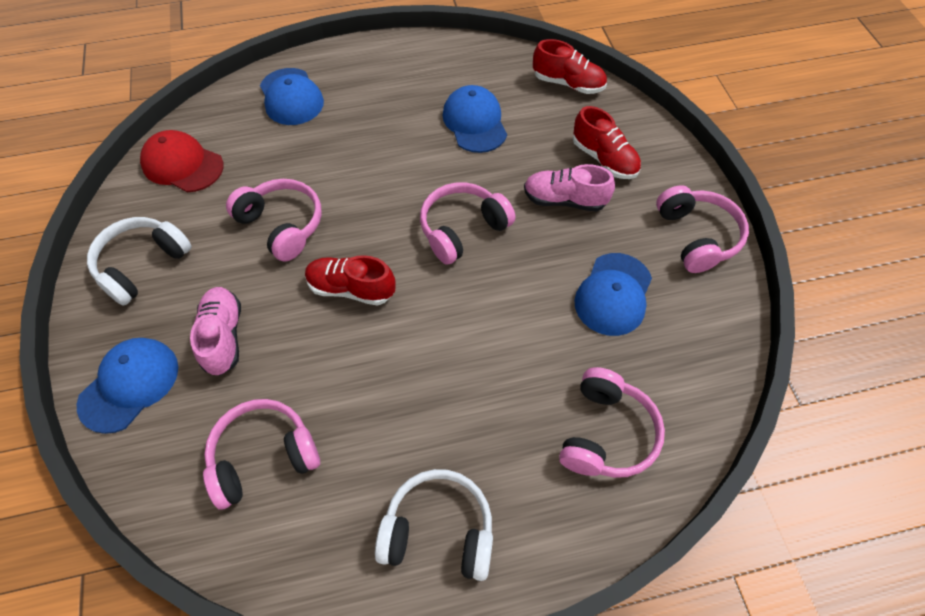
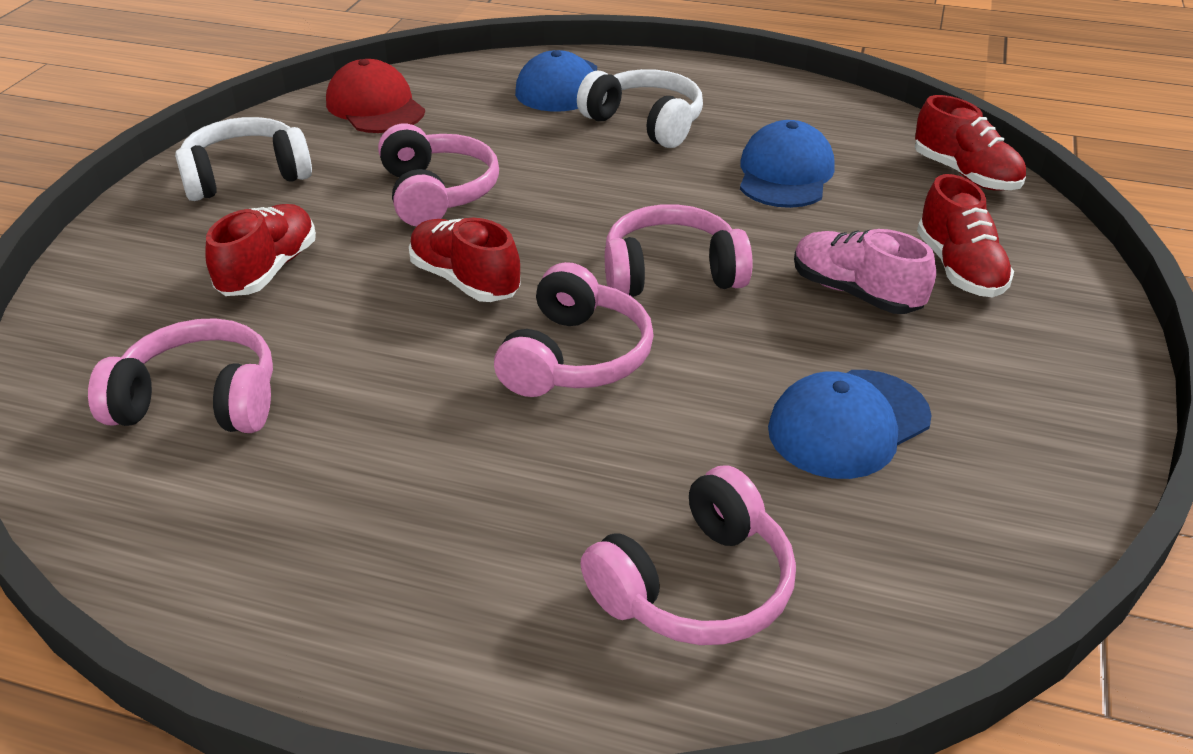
camera: 30 degrees right, 20 degrees down
(130, 385) = (125, 274): blue cap -> none
(223, 337) = (268, 270): pink shoe -> red shoe
(438, 530) = (339, 583): white headphones -> white headphones (645, 123)
(697, 236) = (1056, 408): pink headphones -> pink headphones (575, 357)

